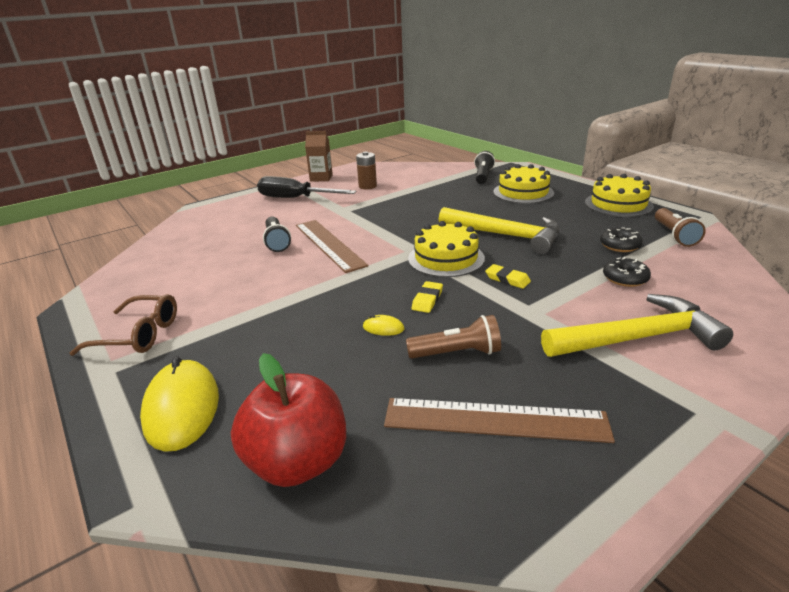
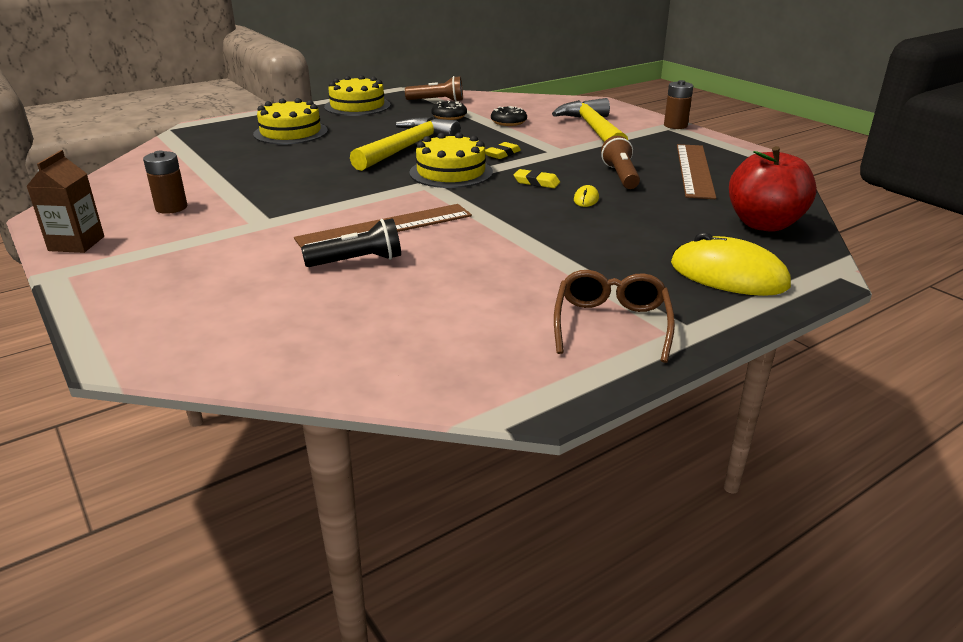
camera: 90 degrees left, 0 degrees up
(182, 408) = (728, 275): yellow mouse -> yellow mouse turned 45 degrees clockwise
(295, 198) = (171, 260): black screwdriver -> none
(483, 176) = (212, 144): black flashlight -> none
(724, 423) = (675, 125): none -> brown battery

